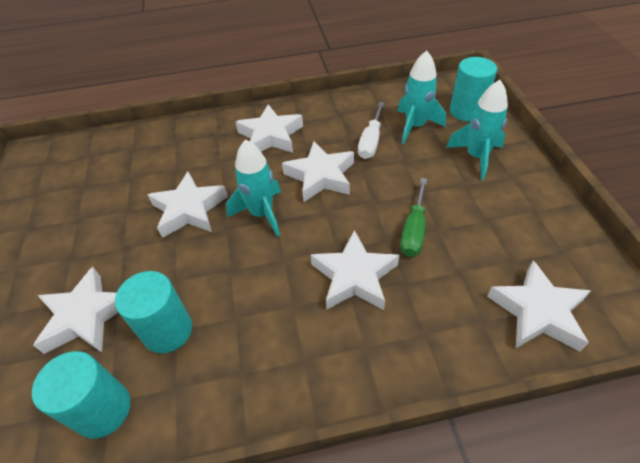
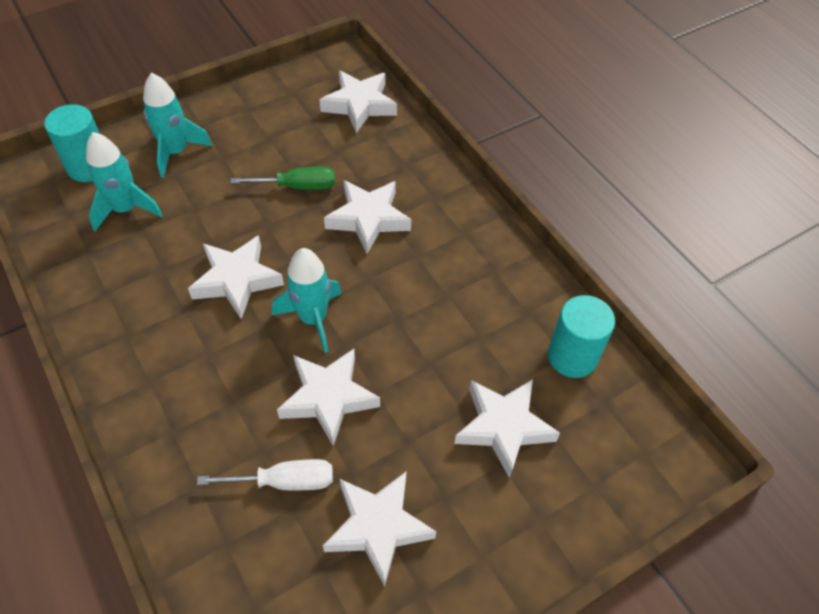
camera: 115 degrees left, 5 degrees up
(168, 330) = (484, 343): turquoise cylinder -> none
(270, 136) = (166, 359): white star -> white star (378, 527)
(371, 141) = (162, 246): white screwdriver -> white screwdriver (284, 481)

